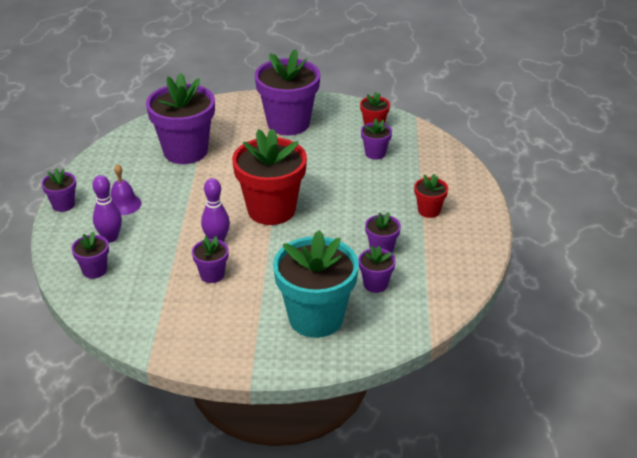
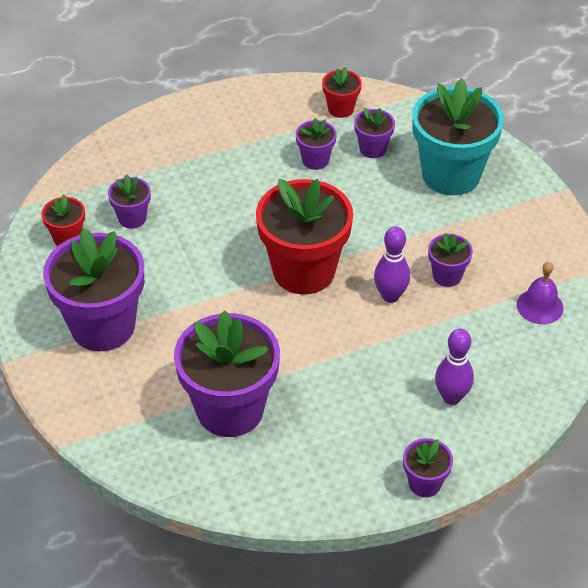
camera: 115 degrees left, 10 degrees up
(94, 270) = (514, 381): purple flower pot -> none
(123, 204) = (382, 418): purple bell -> purple bell (540, 306)
(429, 211) = (224, 143): red flower pot -> red flower pot (341, 109)

